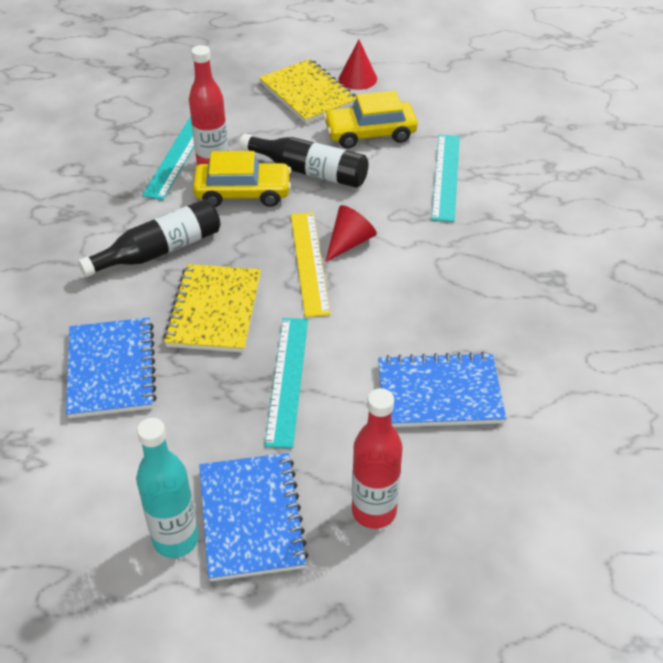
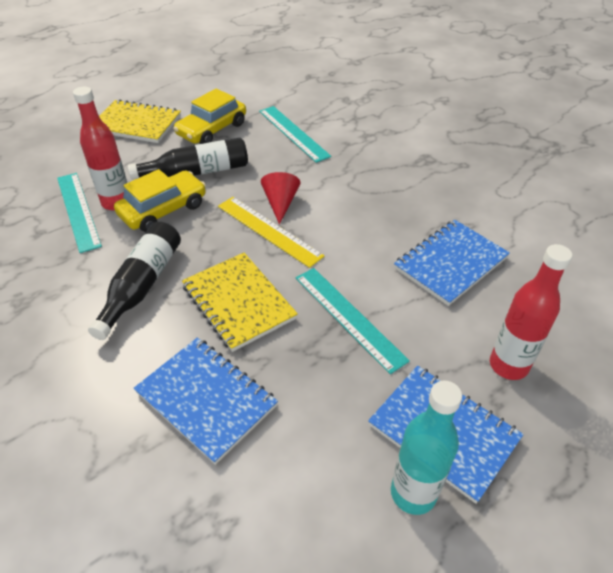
camera: 40 degrees left, 0 degrees up
(358, 78) = (162, 100): red cone -> none

